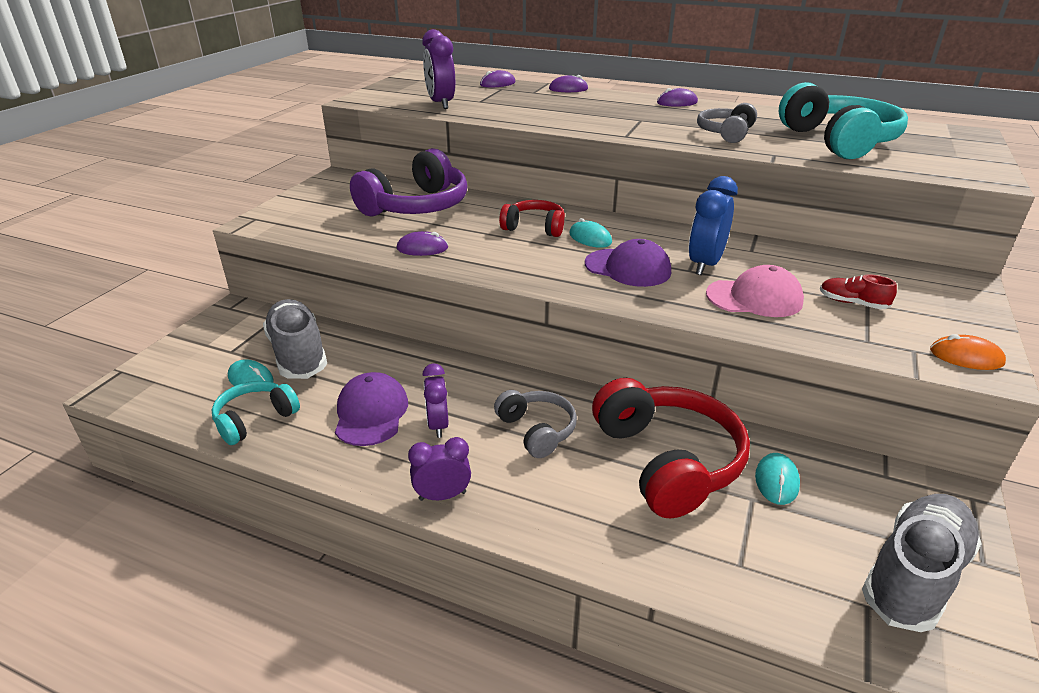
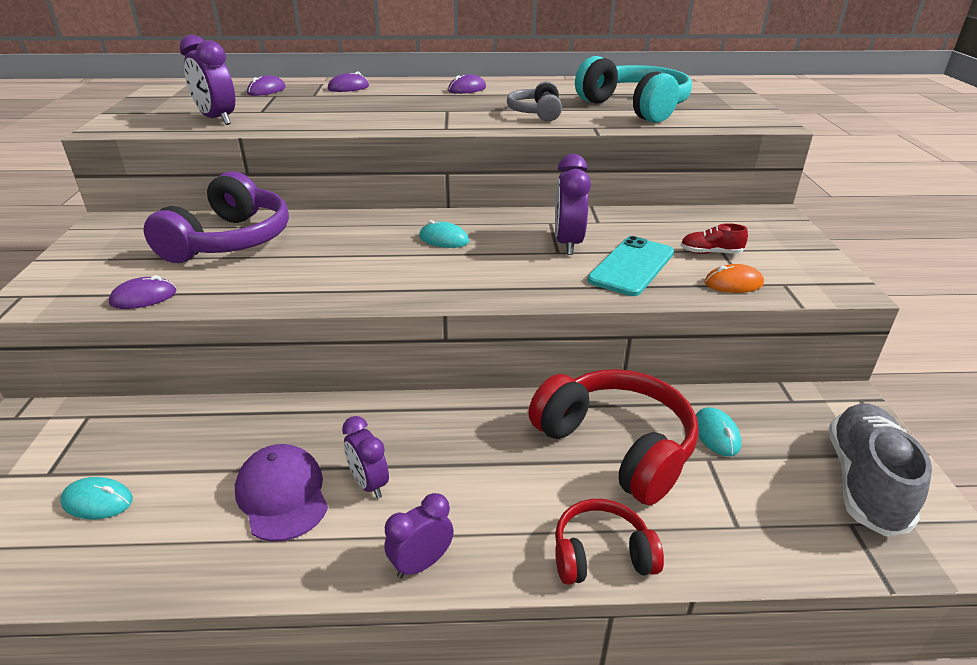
camera: 25 degrees left, 0 degrees up
(255, 419) = (133, 552): turquoise headphones -> none
(298, 354) = (146, 450): grey shoe -> none
(422, 248) = (268, 287): purple mouse -> purple mouse (143, 297)
(534, 228) = (379, 239): red headphones -> red headphones (601, 555)
(536, 430) = (477, 455): grey headphones -> none
(628, 268) = (501, 262): purple cap -> none
(705, 264) = (568, 243): blue clock -> purple clock
(754, 298) = (631, 266): pink cap -> turquoise phone
(966, 357) = (822, 280): orange mouse -> orange mouse (733, 283)

